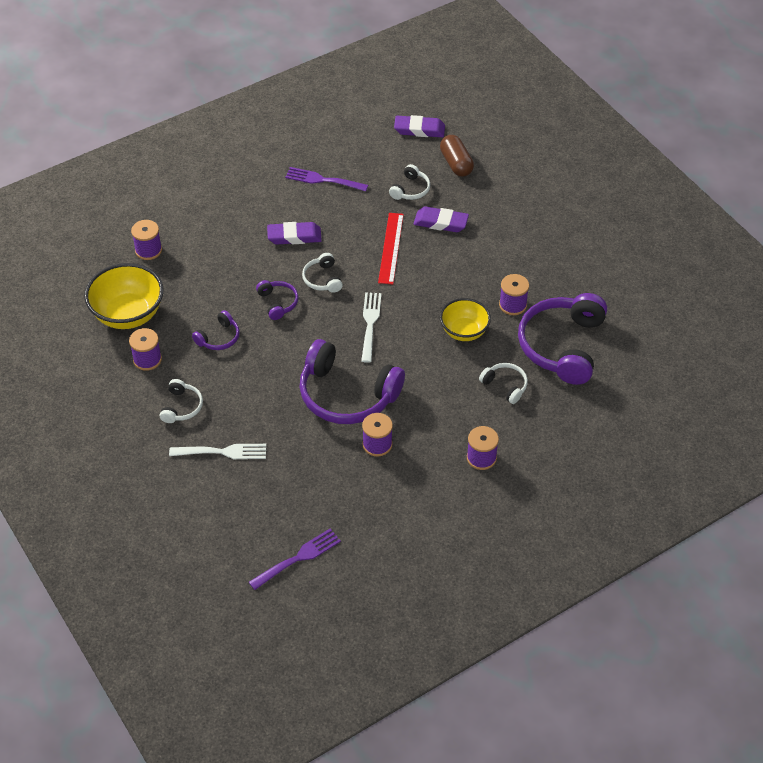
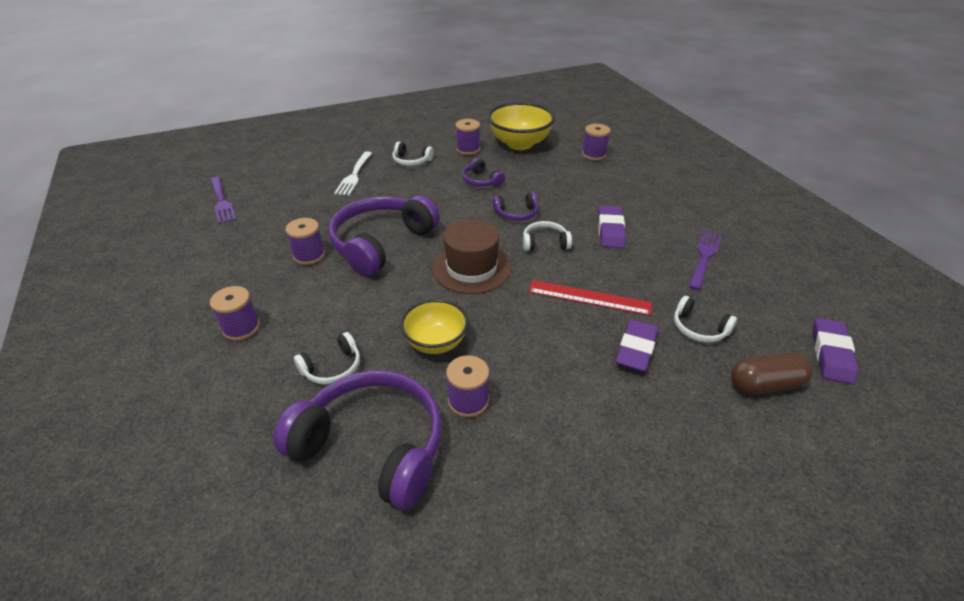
camera: 100 degrees right, 10 degrees down
(370, 324) = (471, 268): white fork -> brown hat

